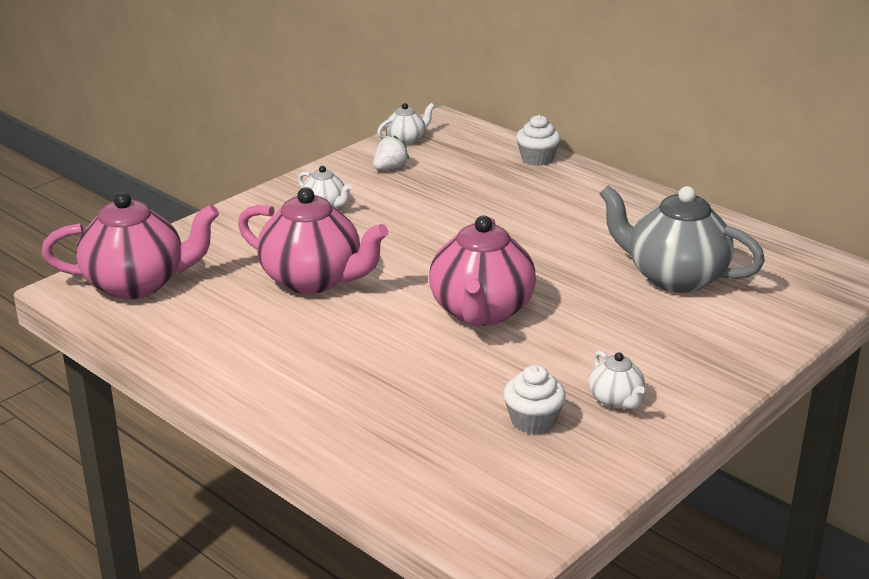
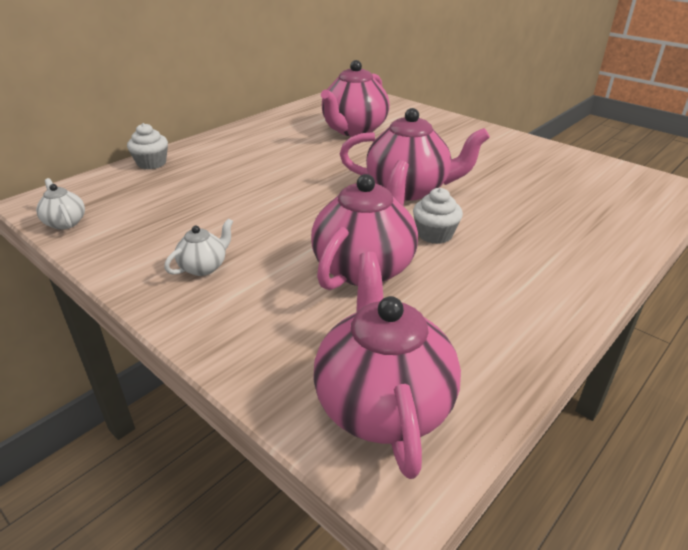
camera: 90 degrees left, 5 degrees up
(390, 168) = (130, 231): white strawberry -> none
(533, 421) = (540, 176): white cupcake -> white cupcake (435, 234)
(616, 400) = (504, 152): white teapot -> none
(674, 277) = (354, 130): grey teapot -> pink teapot

